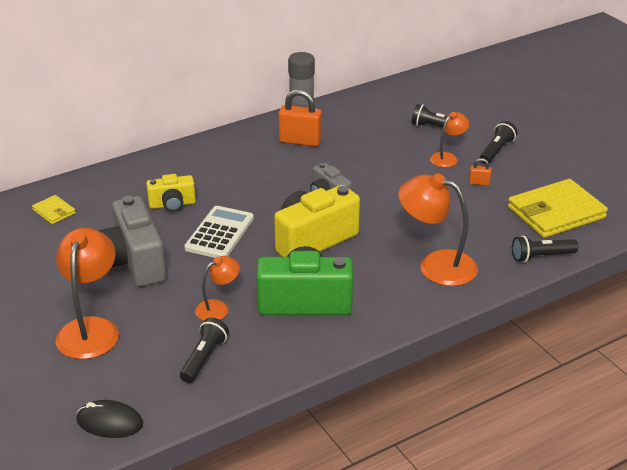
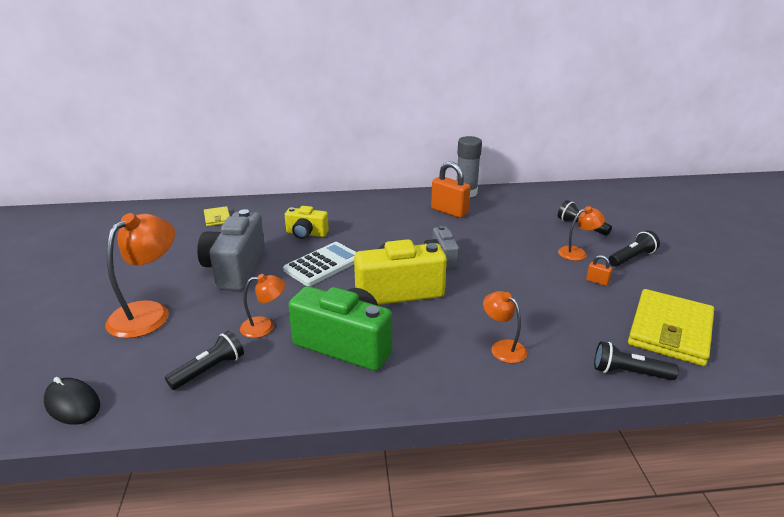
camera: 25 degrees right, 5 degrees down
(436, 265) = (502, 347): orange lamp -> orange lamp, size x0.55
(556, 212) = (670, 330): yellow wallet -> yellow wallet turned 60 degrees counterclockwise

